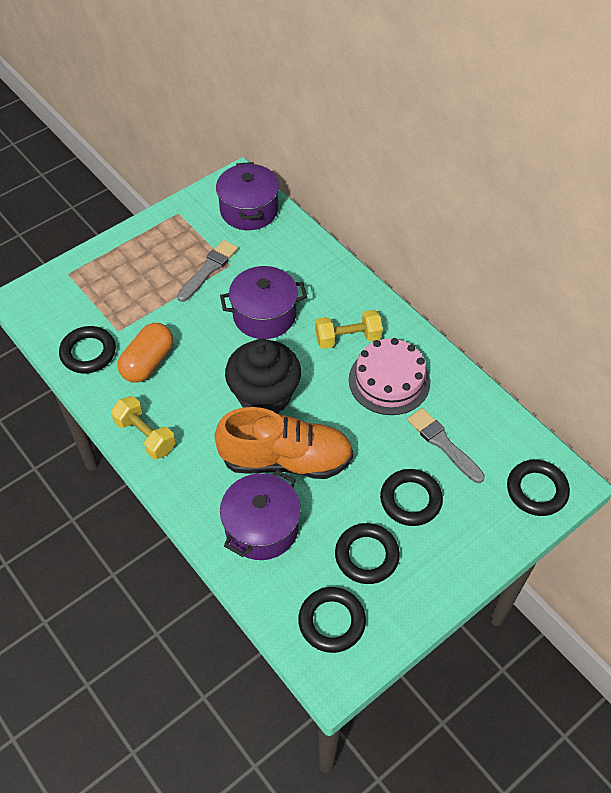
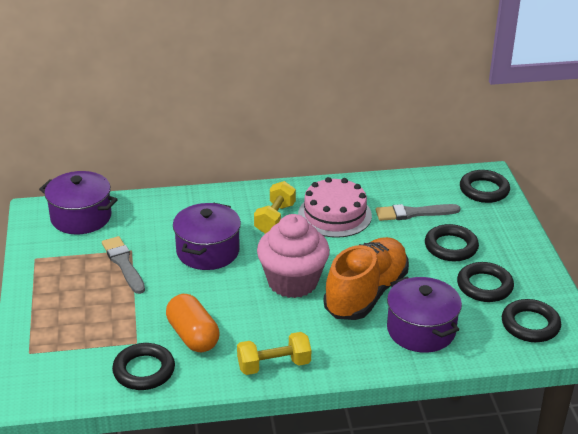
camera: 60 degrees left, 20 degrees down
(264, 396) = (292, 282): black cupcake -> pink cupcake

